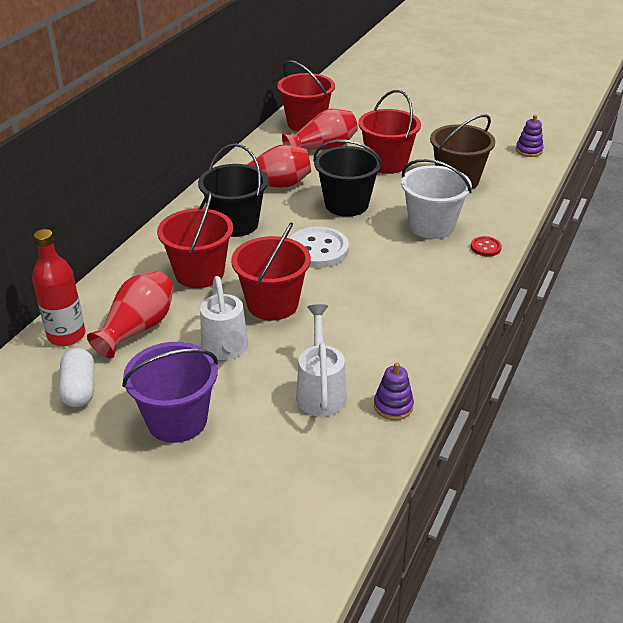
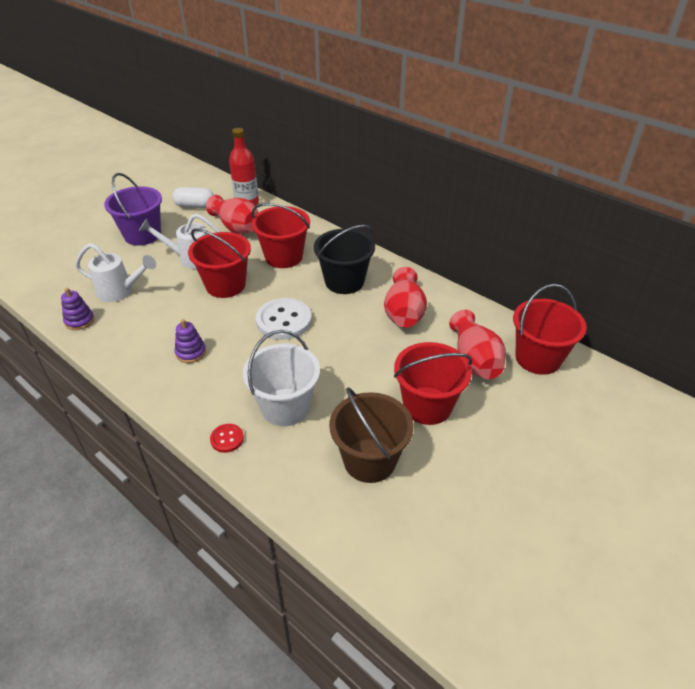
camera: 105 degrees right, 5 degrees up
(346, 204) = (350, 354): black bucket -> none
(529, 150) = (430, 579): purple stacking toy -> purple stacking toy (191, 352)

